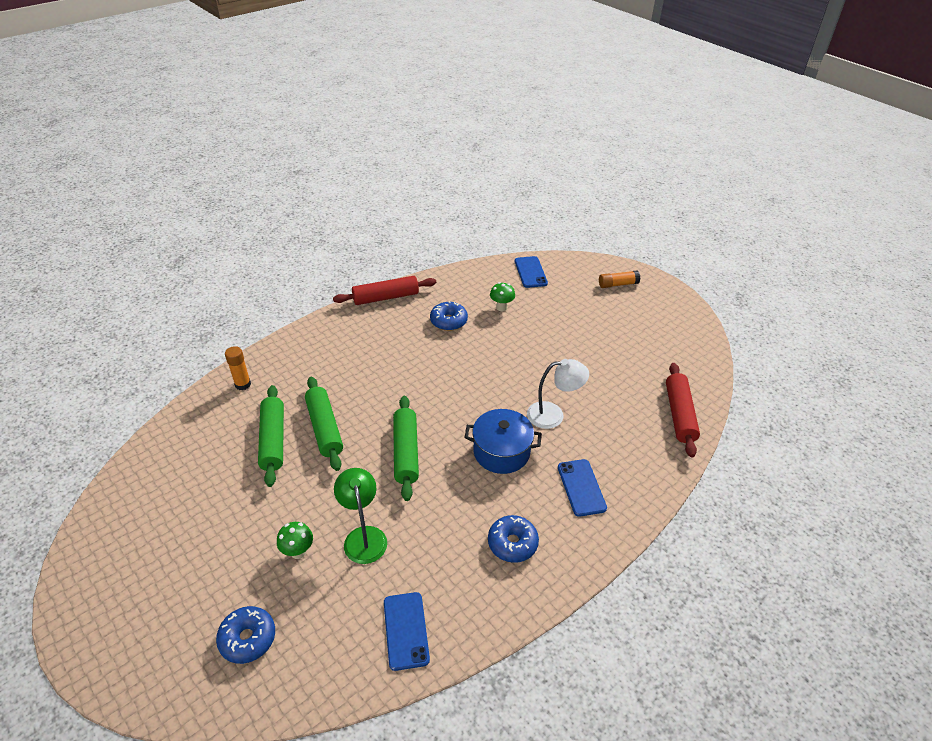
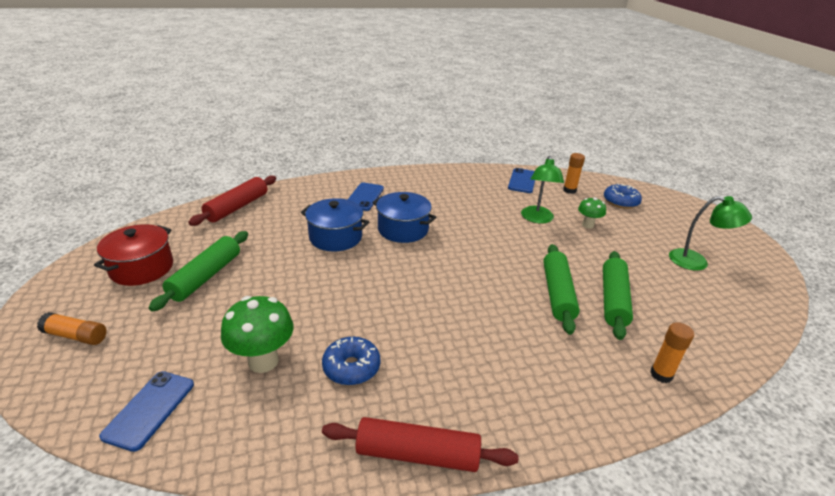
camera: 155 degrees left, 10 degrees down
(170, 533) = (696, 262): none -> green lamp
(328, 636) = (569, 190): none -> orange glue stick
(406, 452) = (484, 253): green rolling pin -> green rolling pin (206, 277)
(501, 307) = (263, 361): green mushroom -> green mushroom, size x1.70
(512, 543) = (436, 190): blue donut -> none
(553, 415) = (335, 237): white lamp -> blue pot
(653, 330) = (142, 268): none -> red pot

